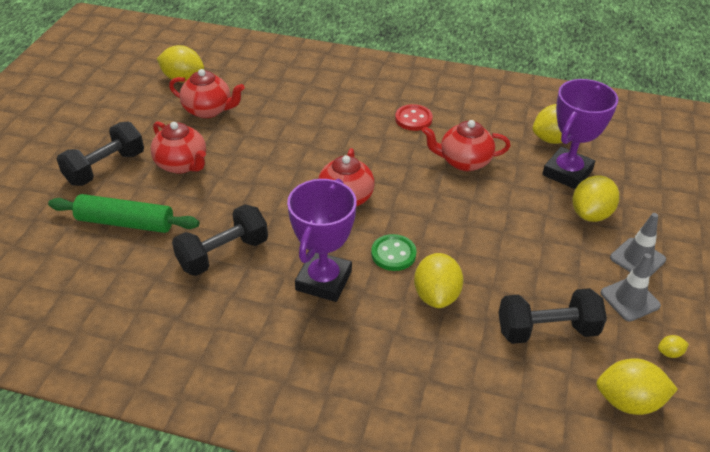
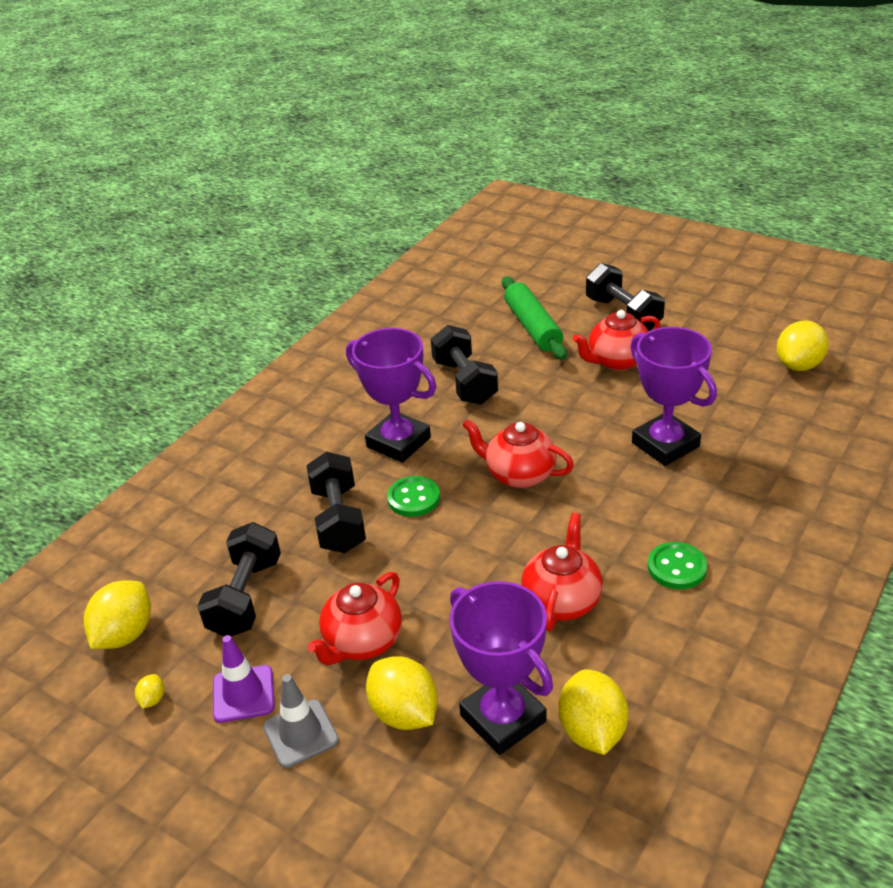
camera: 110 degrees right, 5 degrees down
(125, 223) = (532, 327): green rolling pin -> green rolling pin turned 45 degrees counterclockwise
(208, 110) = (723, 382): red teapot -> red teapot (362, 642)
(291, 132) = (665, 445): none -> purple trophy
(413, 119) = (677, 567): red button -> green button
(436, 295) = (338, 520): yellow lemon -> black dumbbell
(630, 299) = (243, 694): grey traffic cone -> purple traffic cone

